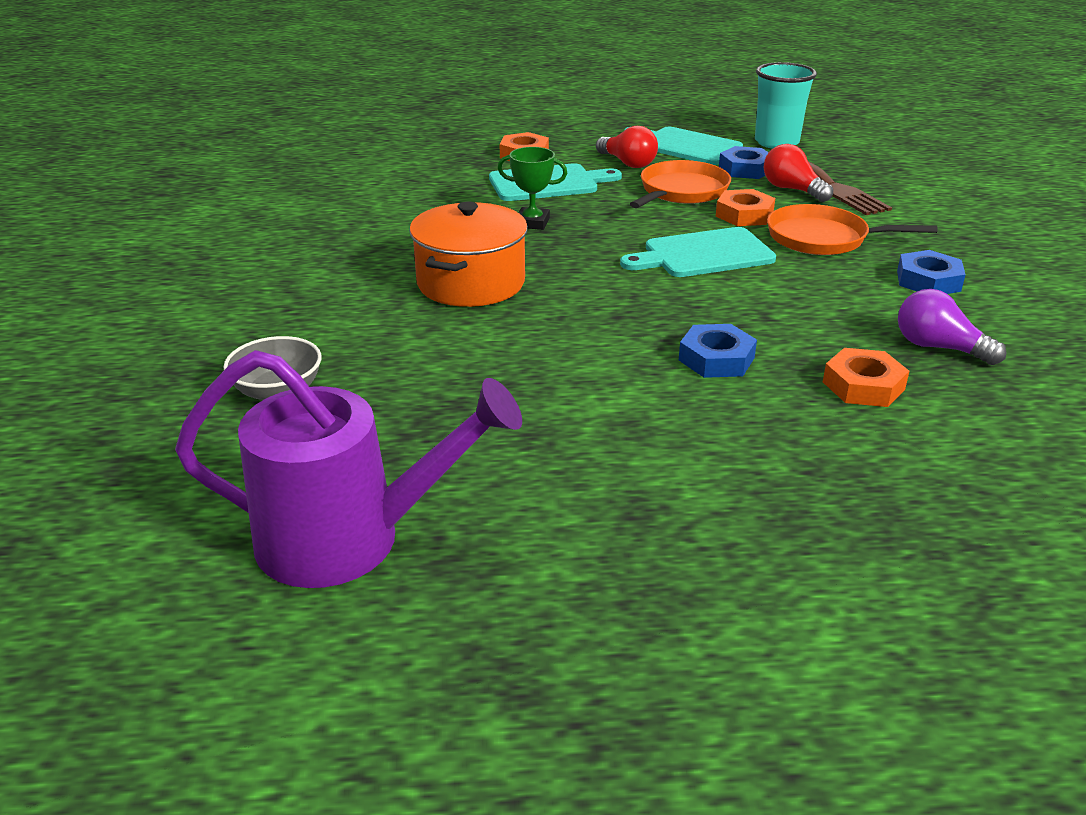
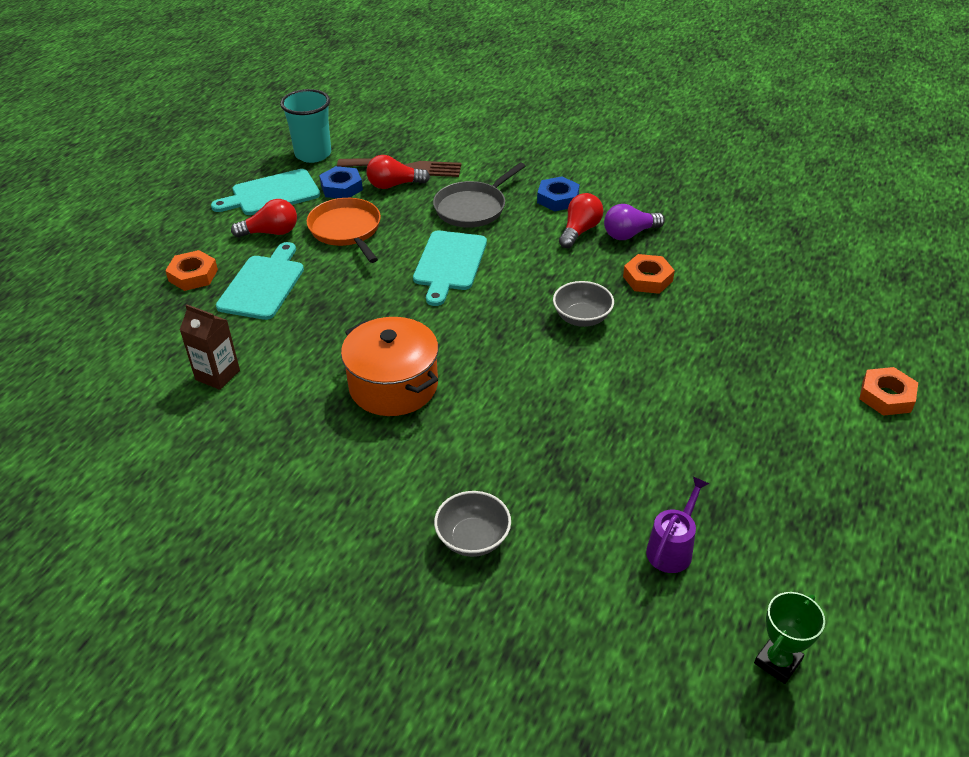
camera: 60 degrees left, 10 degrees up
(350, 539) = (672, 548): purple watering can -> purple watering can, size x0.49
(404, 204) = (217, 375): none -> brown carton
(532, 223) = (325, 319): green trophy -> green trophy (777, 662)
(716, 359) = (582, 318): blue nut -> grey bowl
(744, 215) = (410, 221): orange nut -> orange nut (886, 396)
(822, 238) = (472, 208): orange pan -> grey pan
(887, 312) = (579, 231): none -> red light bulb

